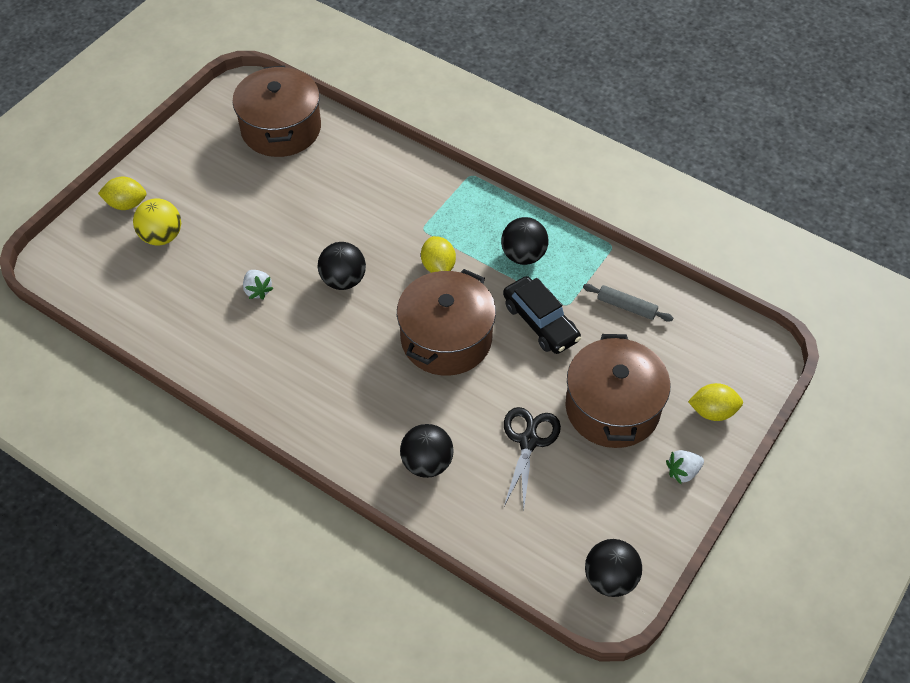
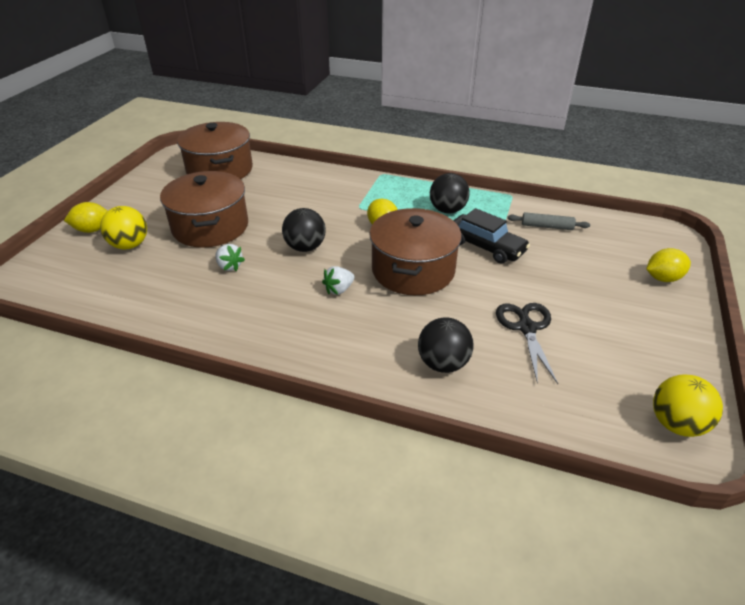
camera: 15 degrees left, 15 degrees down
(610, 579) = (676, 424): black ball -> yellow ball
(612, 408) = (581, 291): brown pot -> brown pot (210, 227)
(683, 472) = (673, 324): white strawberry -> white strawberry (339, 289)

